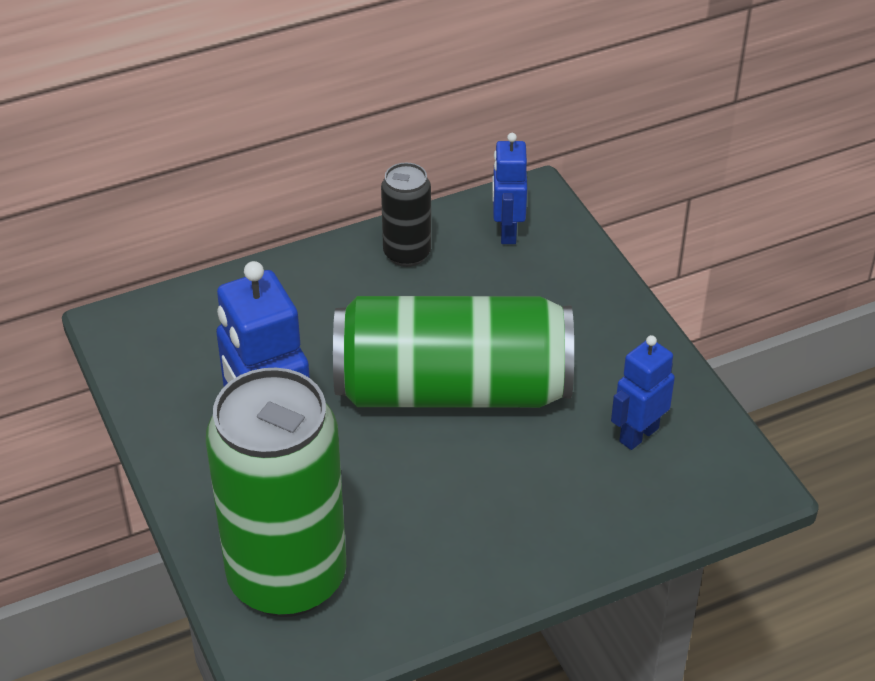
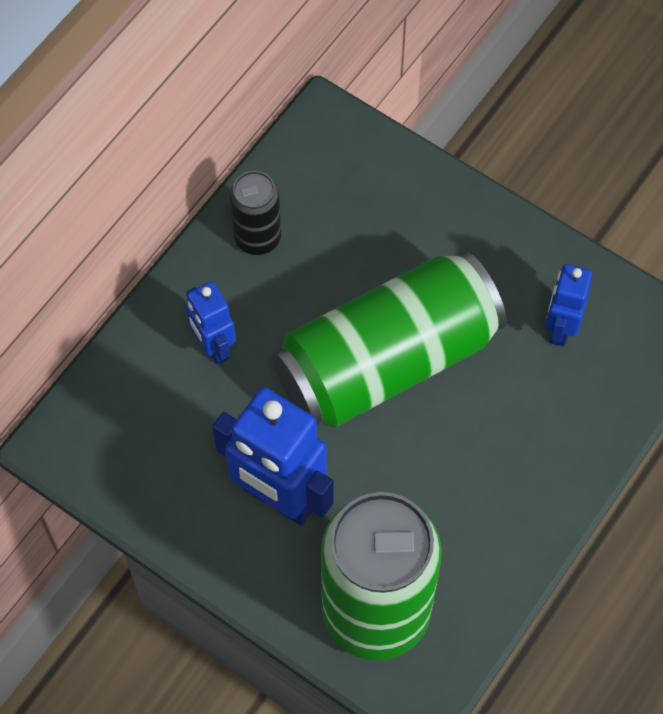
camera: 30 degrees left, 20 degrees up
(507, 231) = (328, 170): blue robot -> blue robot (213, 346)

